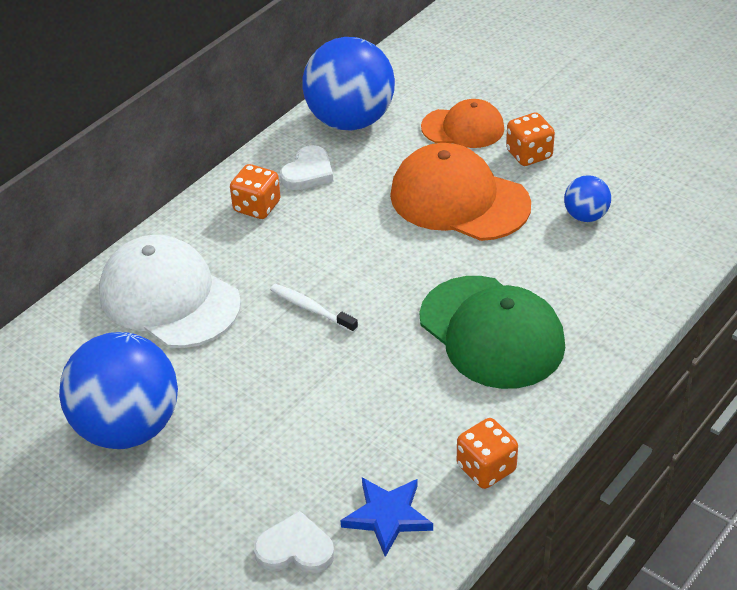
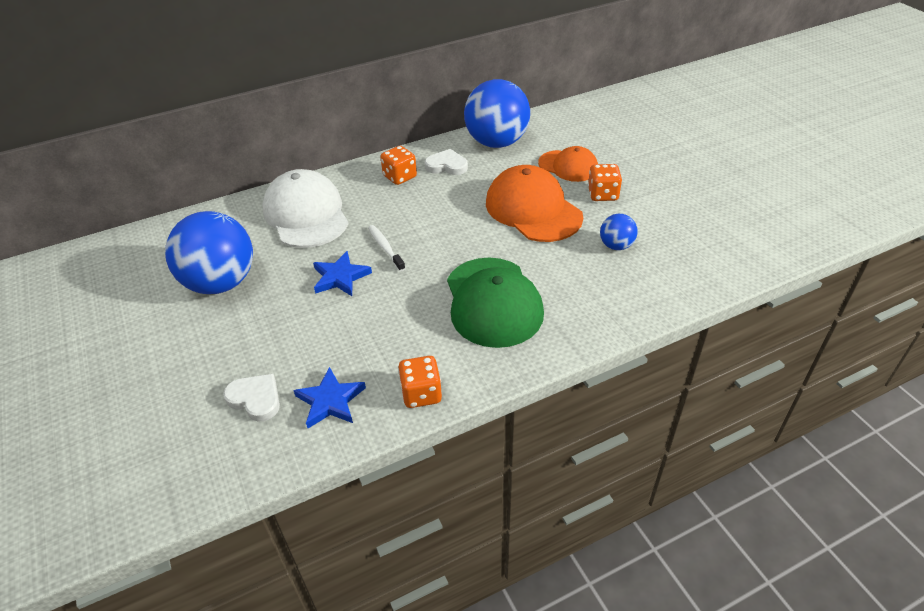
camera: 25 degrees right, 0 degrees up
(282, 365) = (340, 277): none -> blue star
(308, 172) = (447, 165): white heart -> white heart turned 135 degrees counterclockwise

